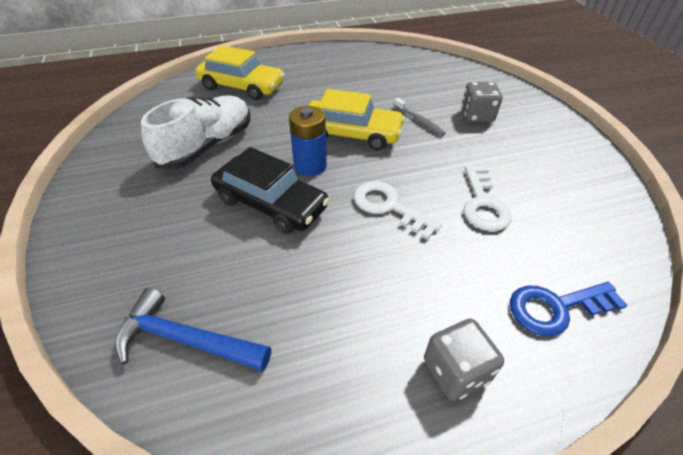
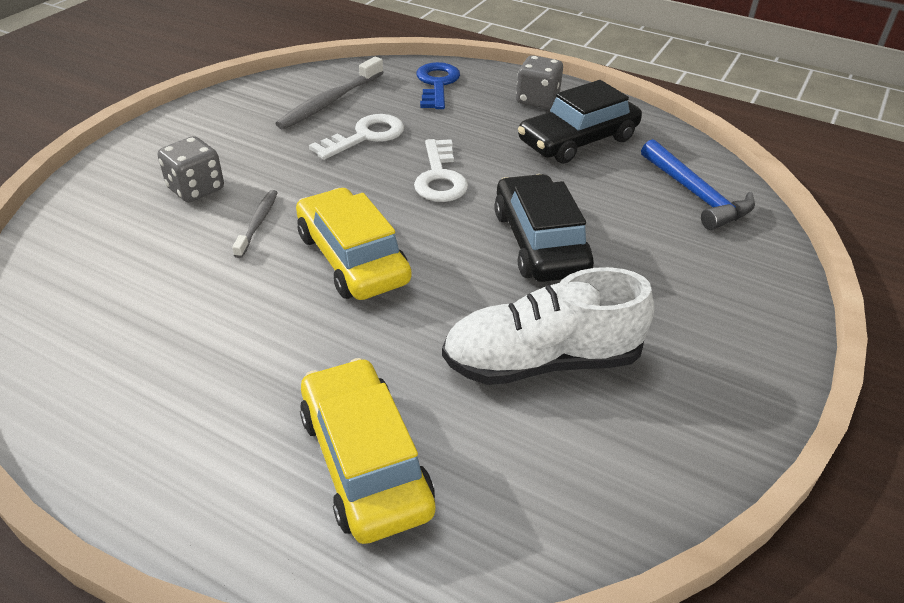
camera: 135 degrees left, 5 degrees down
(310, 166) = (452, 253): blue battery -> none
(349, 332) = (578, 140): none -> black car
(555, 308) = (437, 84): blue key -> blue key turned 120 degrees counterclockwise
(561, 215) = (330, 102): none -> grey toothbrush

